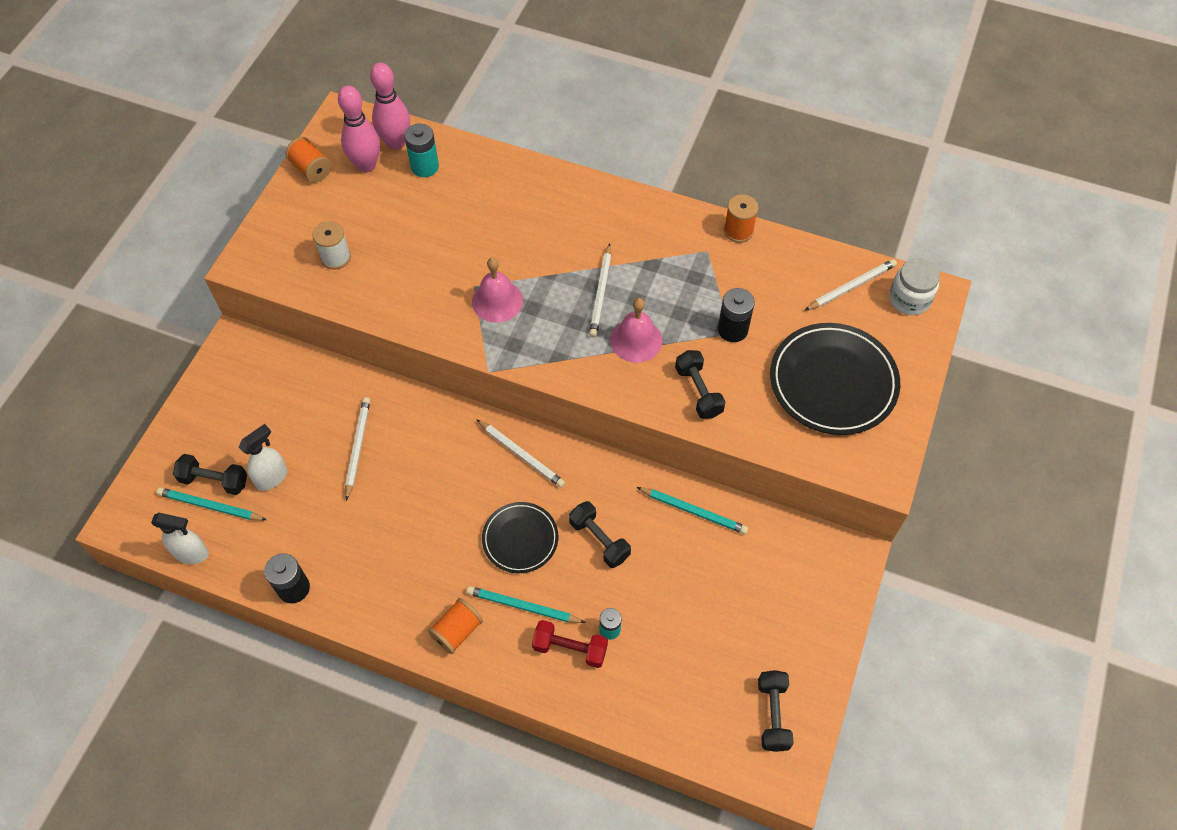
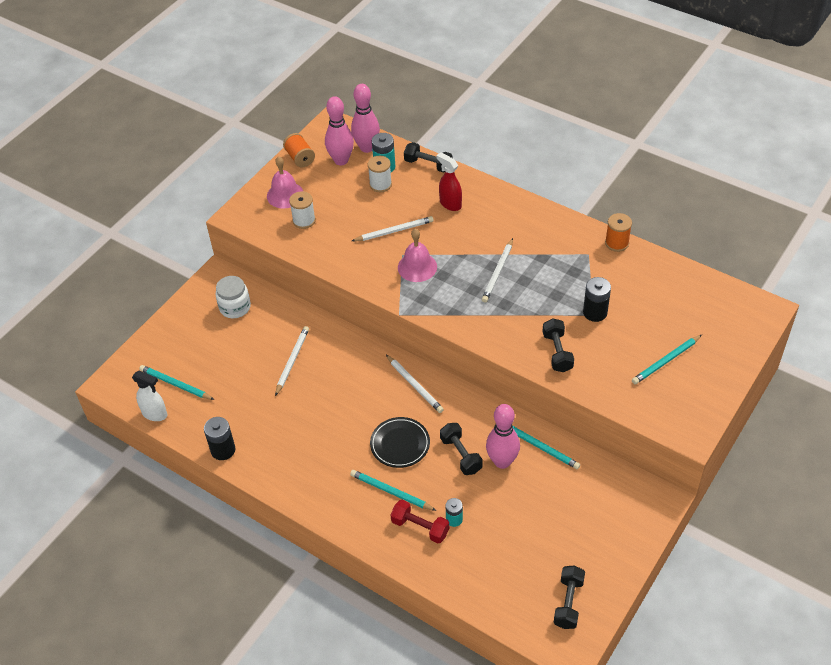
camera: 15 degrees right, 10 degrees down
(214, 480) = (182, 367): black dumbbell -> black dumbbell (428, 164)
(272, 477) = (224, 372): white spray bottle -> none
(425, 192) = (380, 184): none -> white spool
(457, 631) = (337, 500): orange spool -> none
(520, 207) = (450, 204): none -> red spray bottle
(636, 340) = (517, 309): pink bell -> pink bell (285, 195)
(652, 540) = (502, 461): none -> pink bowling pin
(833, 382) = (666, 361): black plate -> turquoise pencil
(851, 286) = (698, 295): white pencil -> white pencil (394, 231)
(909, 299) = (743, 311): white jar -> white jar (235, 307)

